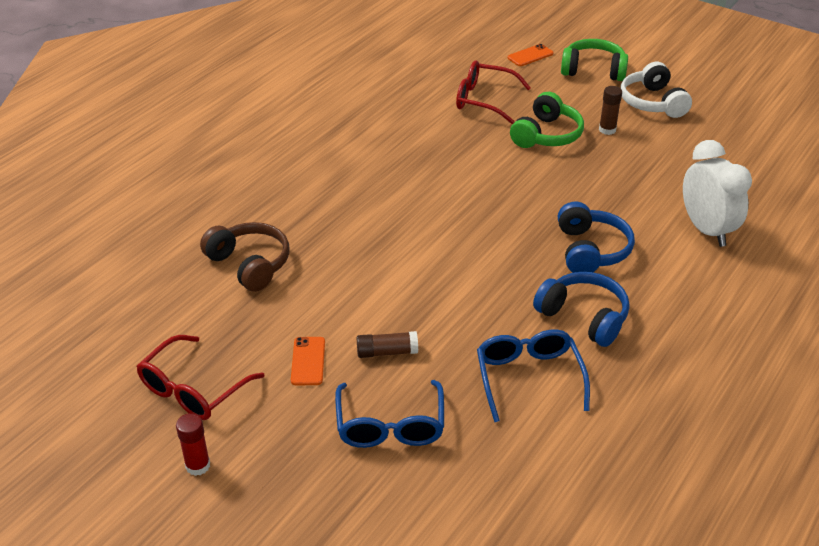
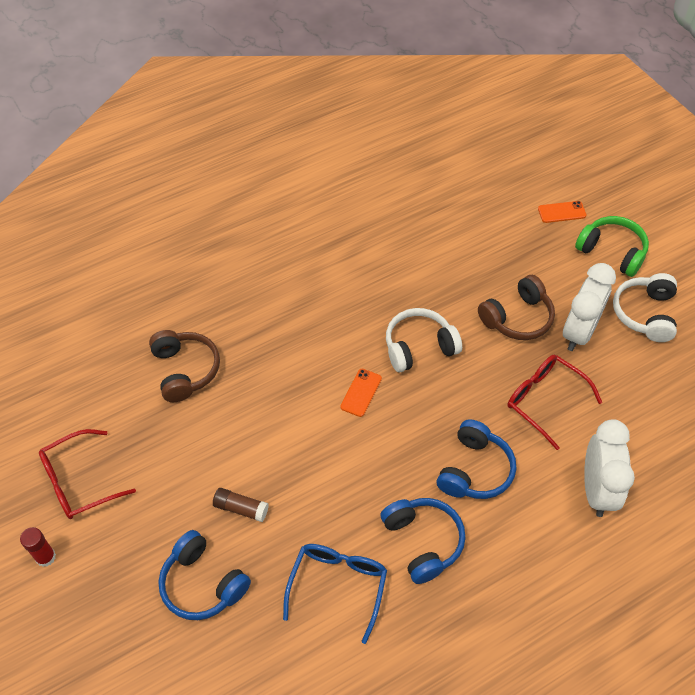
camera: 25 degrees right, 15 degrees up
(308, 361) = (176, 491): orange phone -> orange phone (361, 392)
(390, 425) = (202, 584): blue glasses -> blue headphones
(473, 180) = (419, 347): none -> white headphones
(484, 100) = (485, 254): red glasses -> red glasses (545, 401)
(546, 135) = (517, 318): green headphones -> brown headphones
(607, 130) = (579, 332): brown glue stick -> white clock

